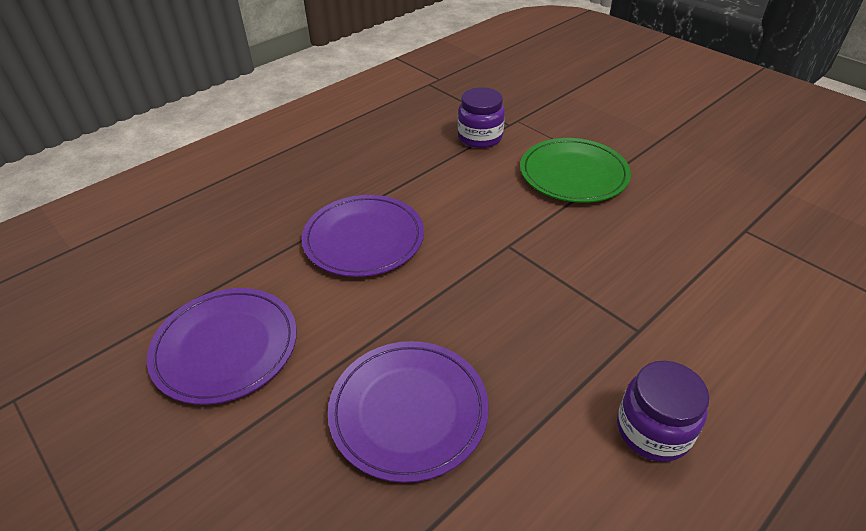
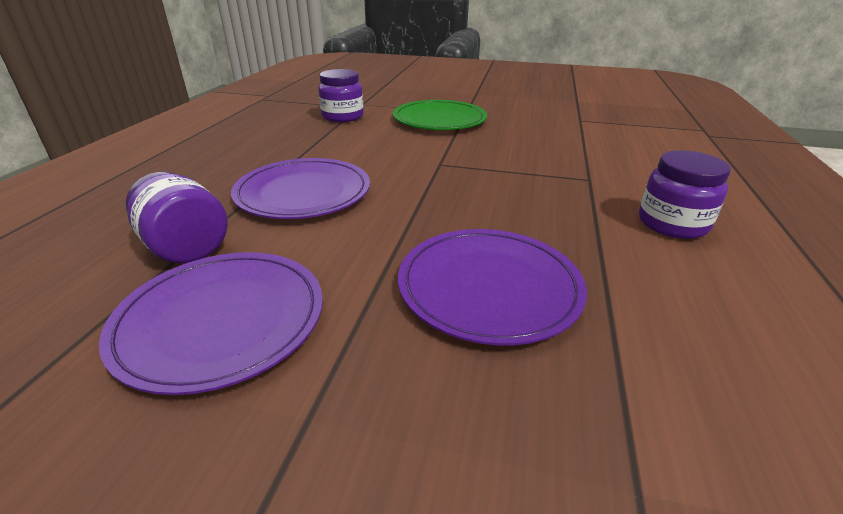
camera: 35 degrees left, 10 degrees down
(249, 267) = (186, 248): none -> purple jar

